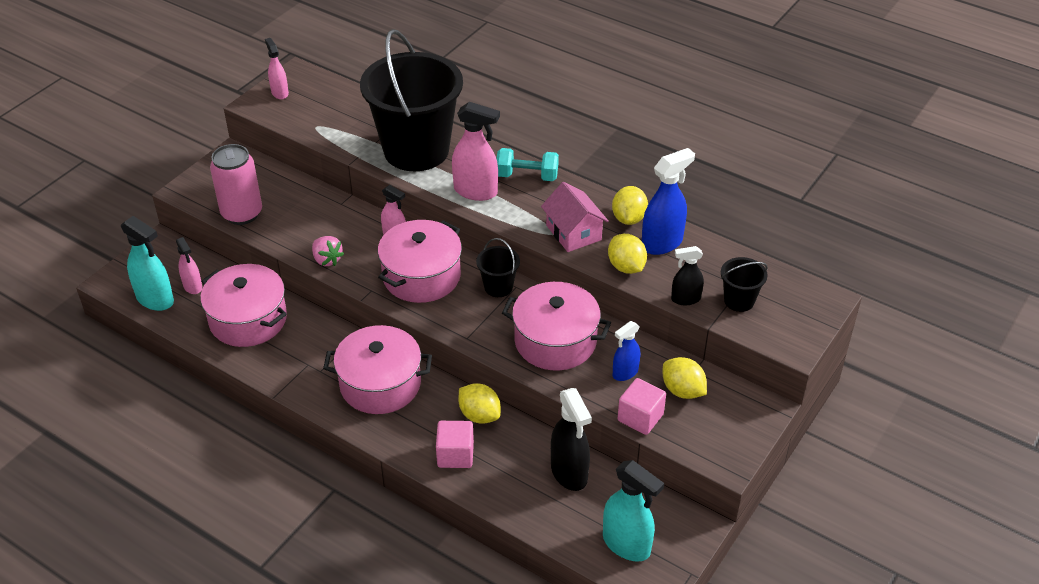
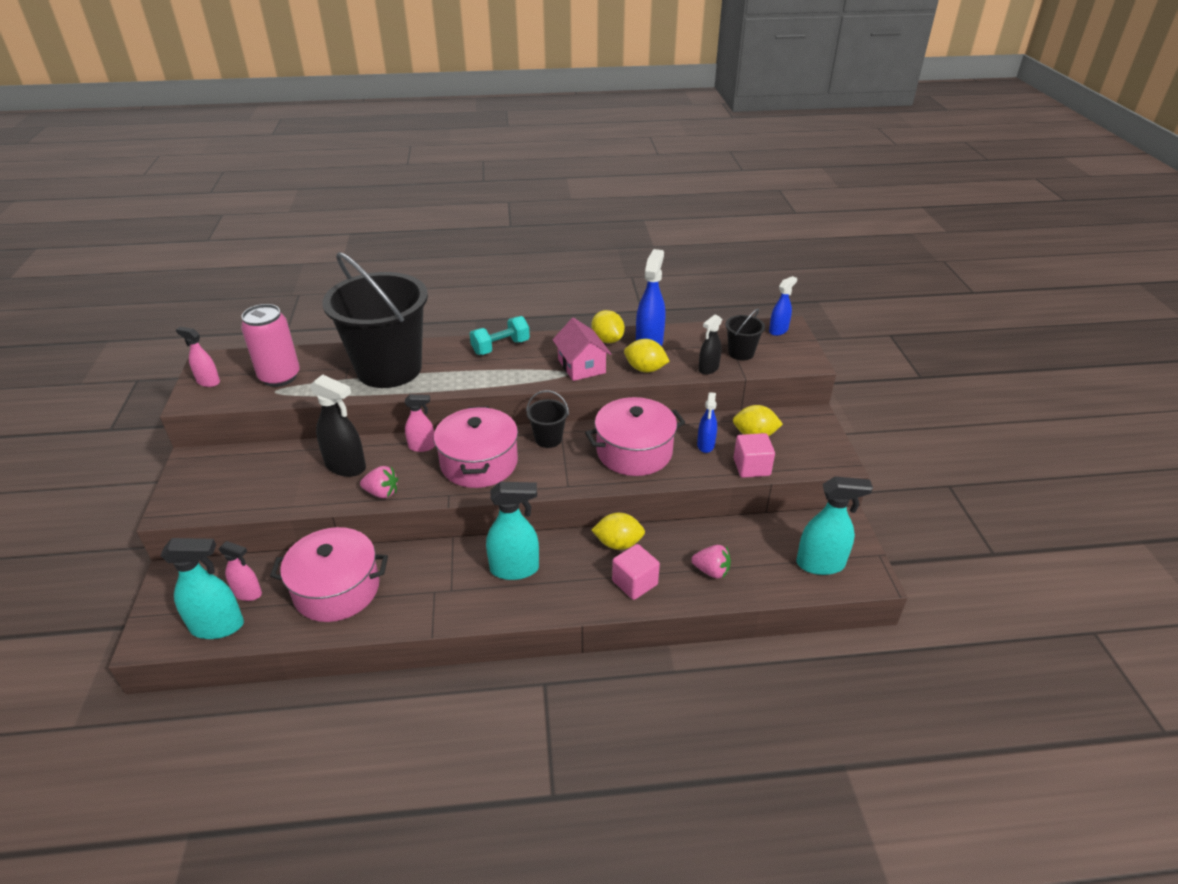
camera: 40 degrees left, 5 degrees down
(242, 214) = (256, 499): pink can -> pink can (280, 377)
(380, 384) = (515, 569): pink pot -> turquoise spray bottle
(476, 191) = (474, 374): pink spray bottle -> none
(526, 487) = (711, 571): none -> pink strawberry
(569, 473) = (727, 542): black spray bottle -> black spray bottle (346, 466)
(573, 233) = (581, 366): pink house -> pink house turned 45 degrees clockwise
(811, 298) = (778, 330): none -> blue spray bottle

